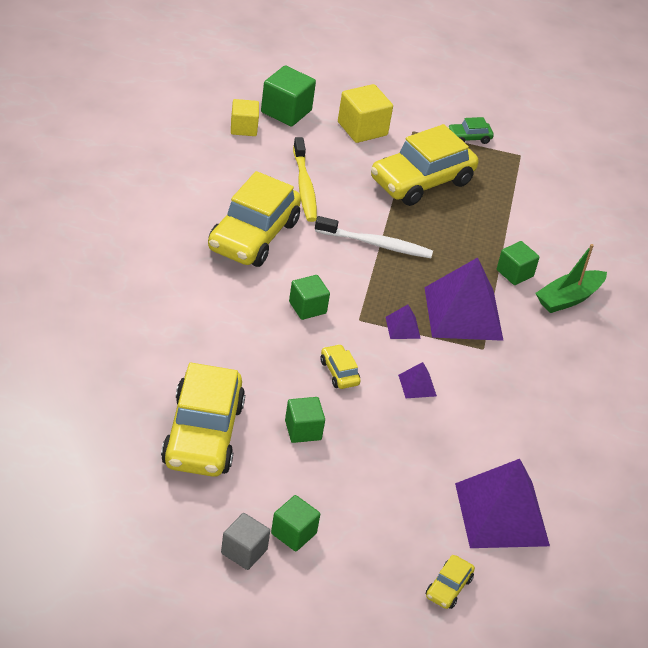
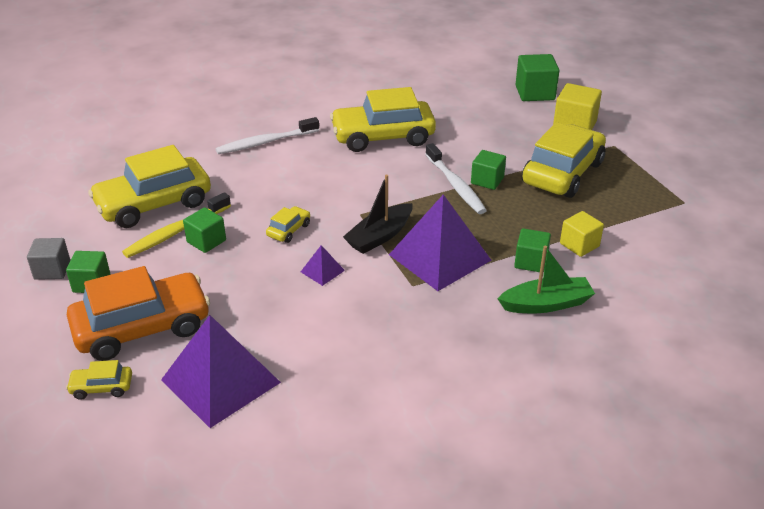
camera: 60 degrees right, 5 degrees down
(175, 309) = (265, 142): none -> white toothbrush
(243, 128) = (487, 87): yellow cube -> yellow cube (579, 245)
(304, 186) = (468, 132): yellow toothbrush -> yellow toothbrush (176, 232)
(307, 307) = (340, 188): green cube -> green cube (487, 180)
(392, 529) = (142, 328): none -> orange car
(403, 327) = (379, 236): purple pyramid -> black boat
(421, 181) = (563, 173): yellow car -> yellow car turned 105 degrees clockwise
(469, 138) = (656, 171): green car -> none
(568, 298) = (546, 304): green boat -> green boat turned 150 degrees clockwise

